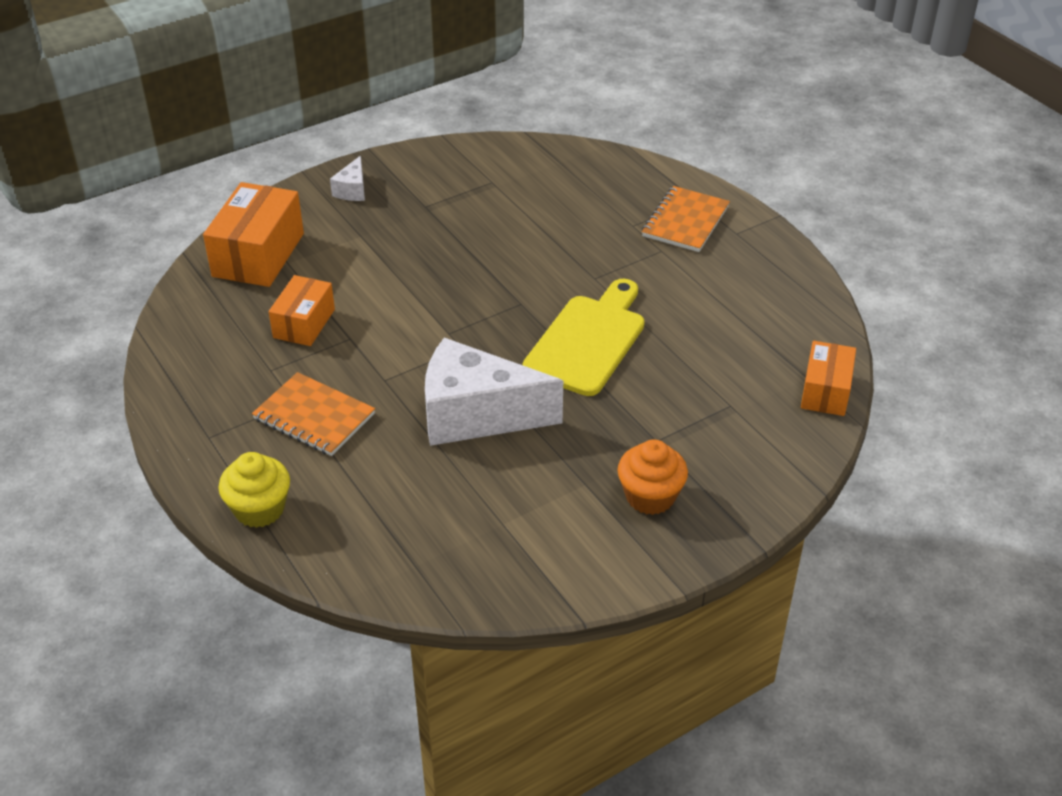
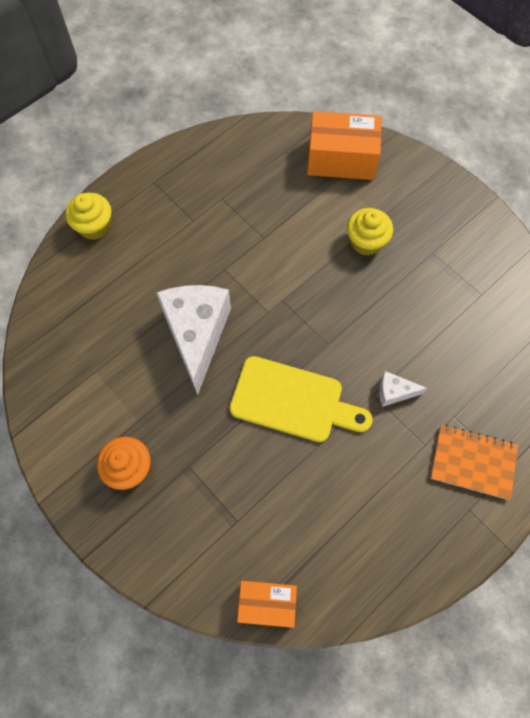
camera: 80 degrees right, 25 degrees up
(304, 323) = (273, 206): orange box -> none
(314, 417) = (180, 235): orange notebook -> none
(352, 190) = (436, 198): white cheese -> white cheese (394, 392)
(391, 253) = (366, 242): none -> yellow cupcake

